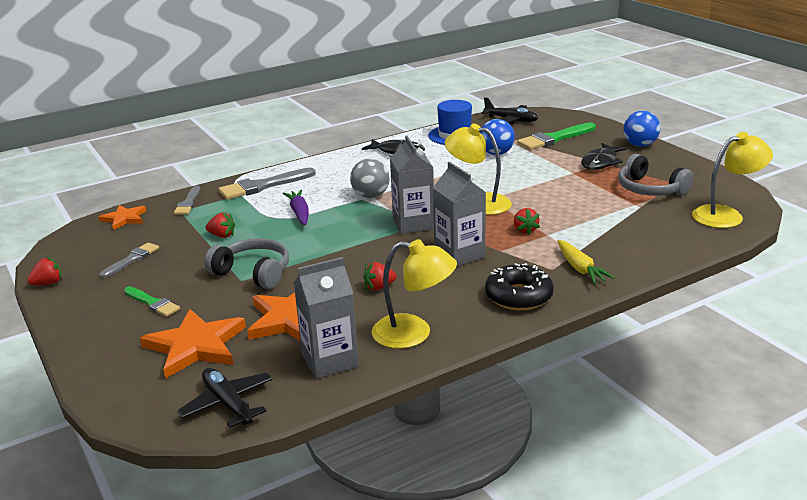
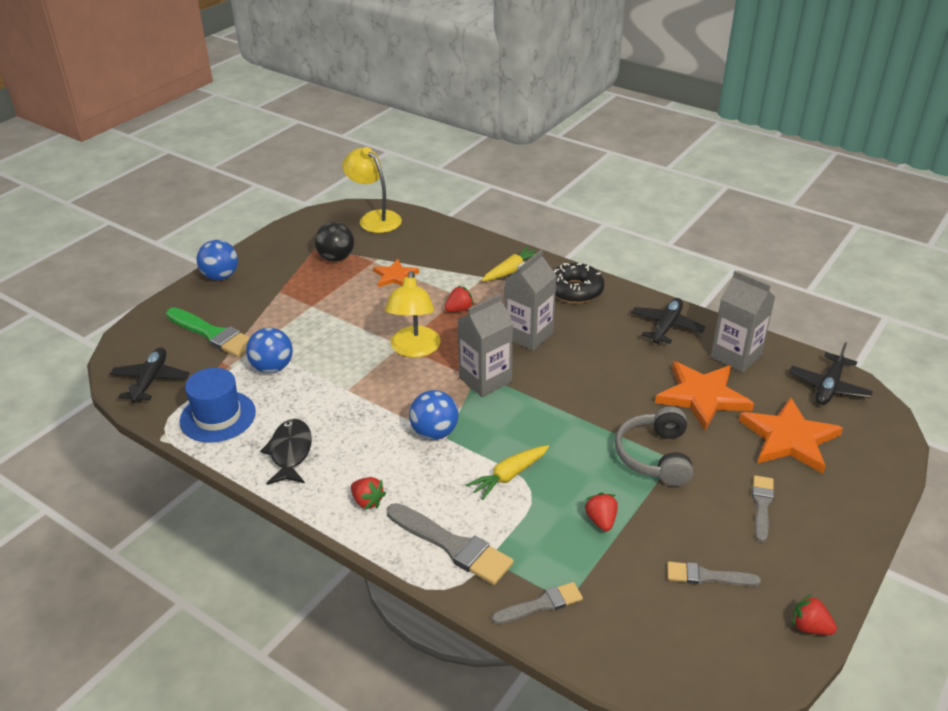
camera: 115 degrees left, 10 degrees up
(124, 219) = (625, 654): orange star -> orange star (395, 276)
(152, 303) = (762, 505): green brush -> grey brush
(299, 213) = (509, 476): purple carrot -> yellow carrot
(370, 196) = (434, 432): grey ball -> blue ball
(379, 287) = (616, 364): red strawberry -> red strawberry (367, 501)
(414, 334) = (666, 326): yellow lamp -> black plane
(600, 162) = (277, 293): black fish -> none
(650, 189) = (336, 258): grey headphones -> black ball

